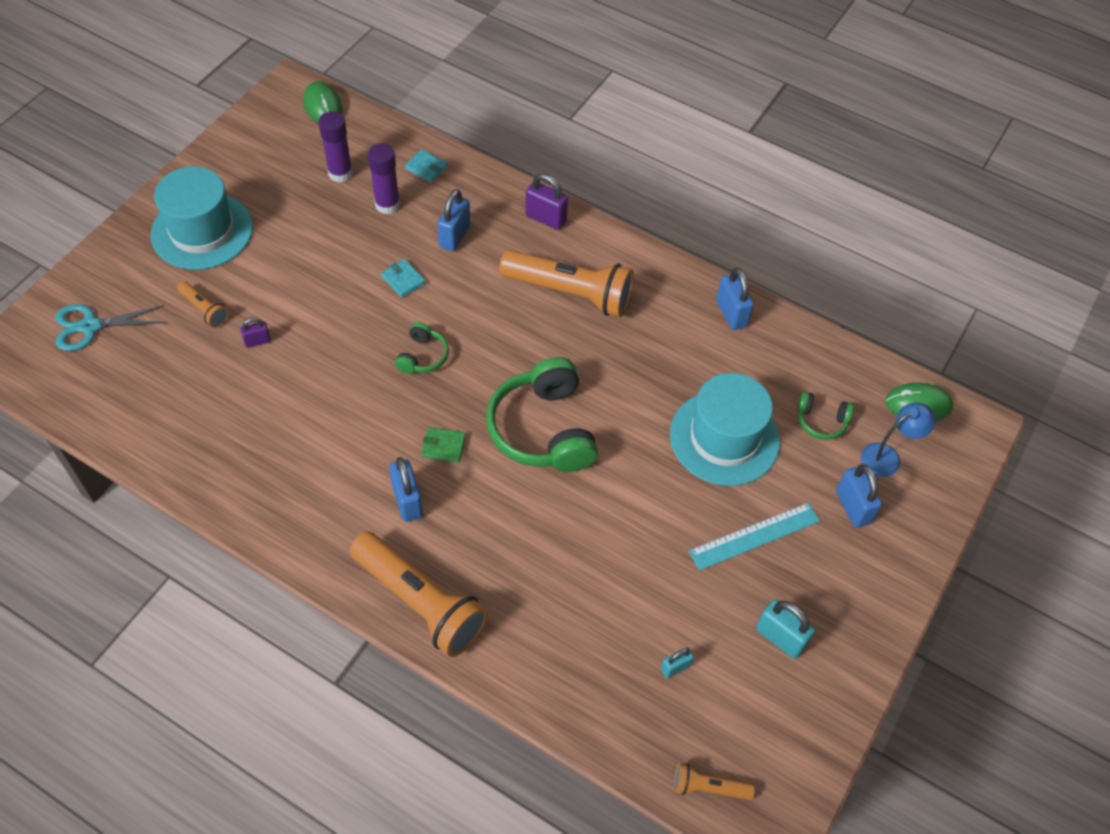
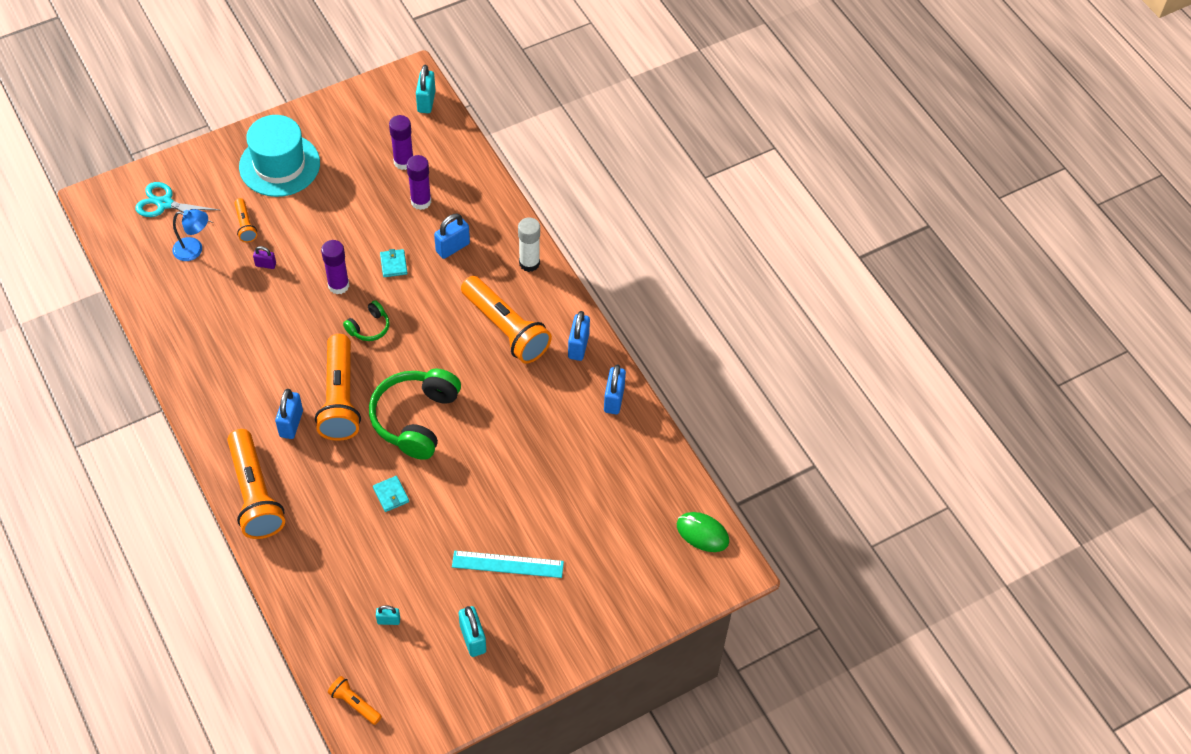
camera: 30 degrees right, 0 degrees up
(323, 106) = (426, 101): green mouse -> turquoise padlock
(357, 327) = (338, 285): none -> purple glue stick
(426, 168) = (469, 184): turquoise wallet -> turquoise wallet (391, 495)
(443, 446) = (340, 398): green wallet -> orange flashlight
(546, 218) = (529, 263): purple padlock -> white glue stick
(724, 438) = (538, 487): turquoise hat -> none
(821, 421) = (619, 509): green headphones -> none
(852, 507) = (593, 580): blue padlock -> blue padlock (578, 346)
(887, 457) = (648, 558): blue lamp -> blue lamp (194, 250)

